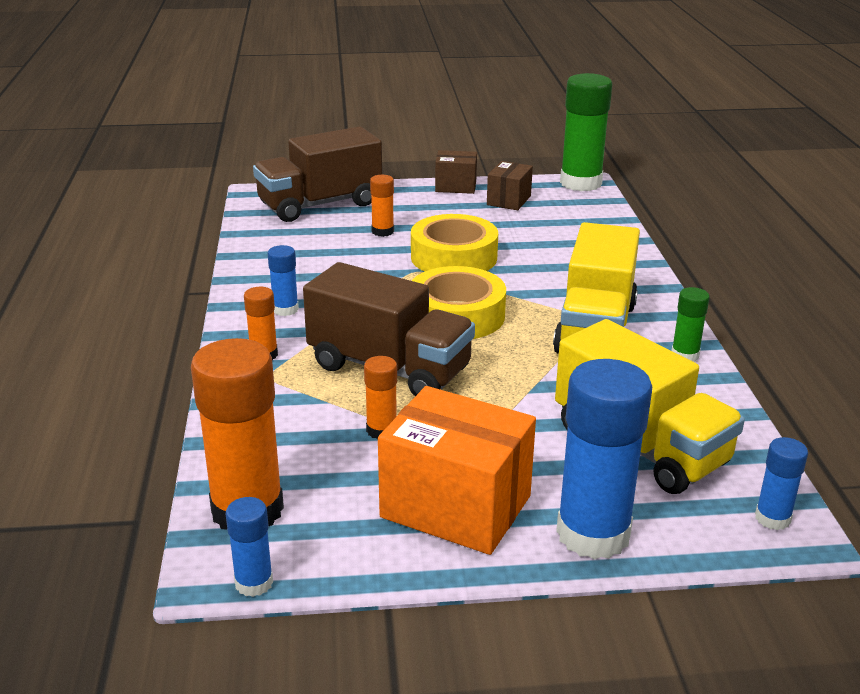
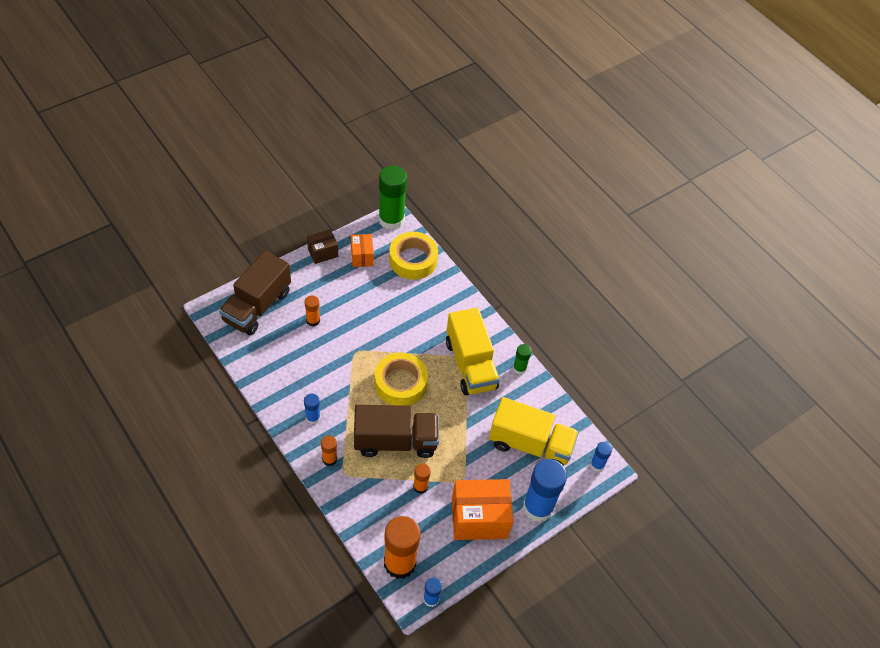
camera: 35 degrees left, 25 degrees up
(454, 257) = (367, 330): yellow tape -> yellow tape (413, 260)
(508, 200) = (362, 256): brown box -> orange box

